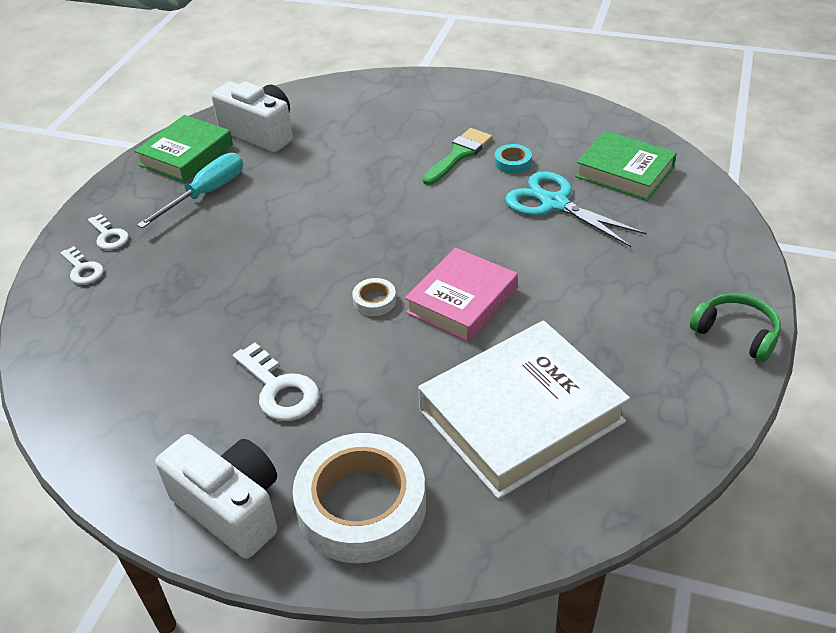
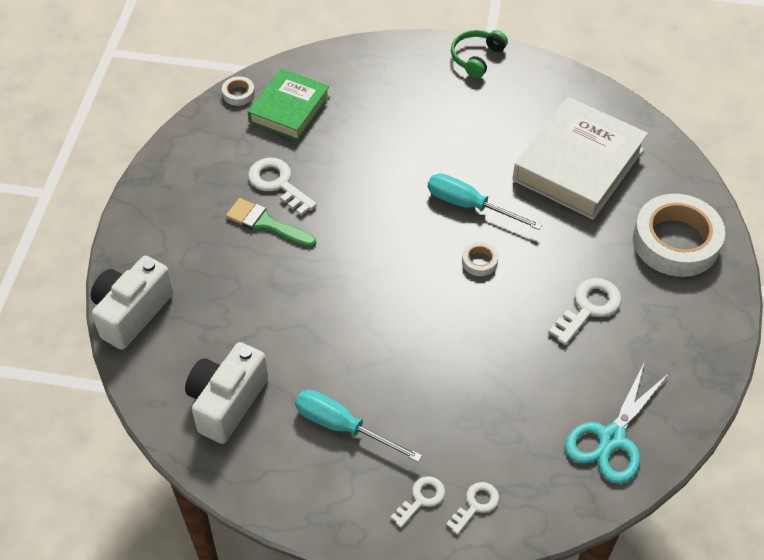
camera: 100 degrees left, 10 degrees up
(186, 155) = (271, 467): green book -> none
(231, 508) = (701, 314): white camera -> white camera (132, 313)
(462, 300) = (469, 205): pink book -> turquoise screwdriver
(512, 162) = (278, 183): turquoise tape -> white key
(521, 416) = (578, 165): white book -> white book turned 75 degrees clockwise
(554, 203) = (338, 153): turquoise scissors -> turquoise scissors (612, 439)
(647, 139) = (238, 94): none -> white tape

